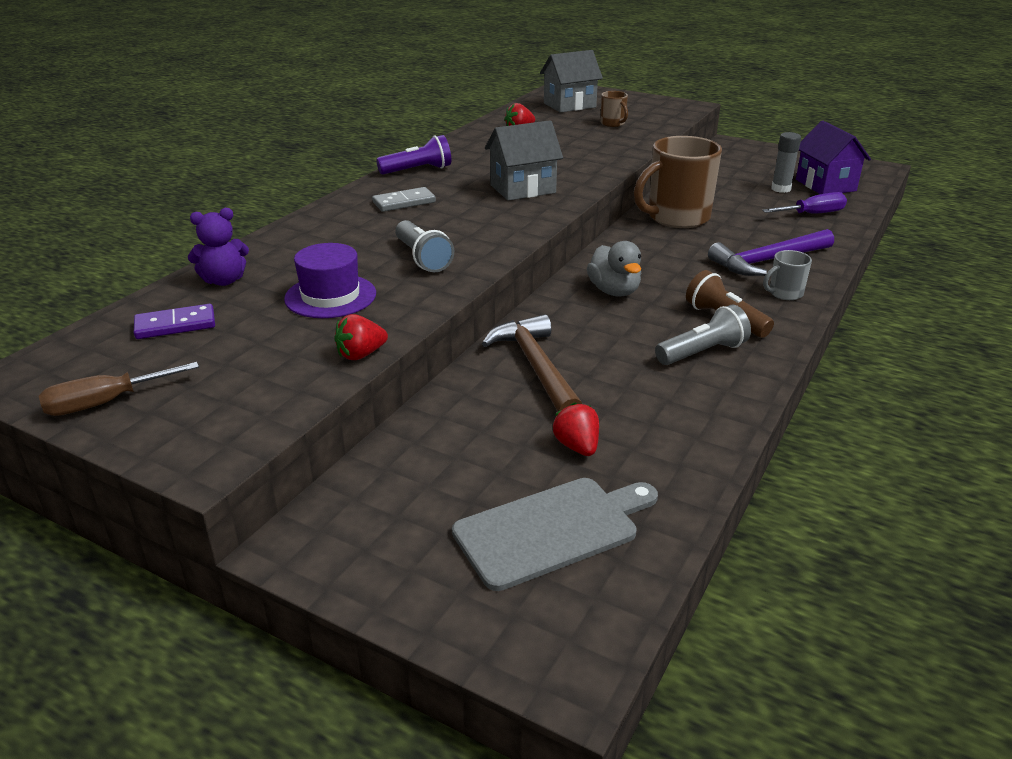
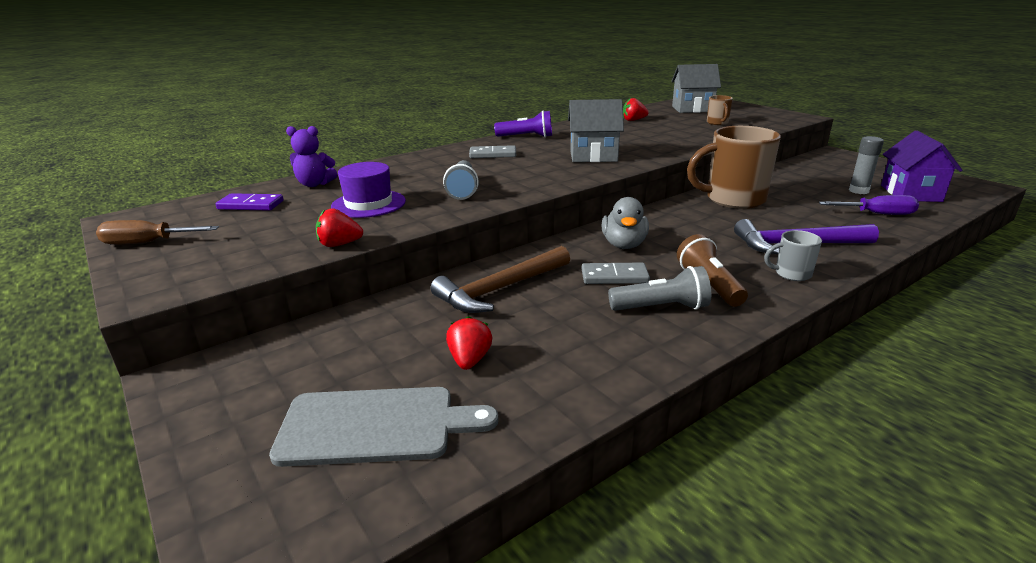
camera: 25 degrees right, 5 degrees down
(536, 367) = (500, 289): brown hammer -> brown hammer turned 135 degrees counterclockwise
(634, 329) = (614, 276): none -> grey domino

